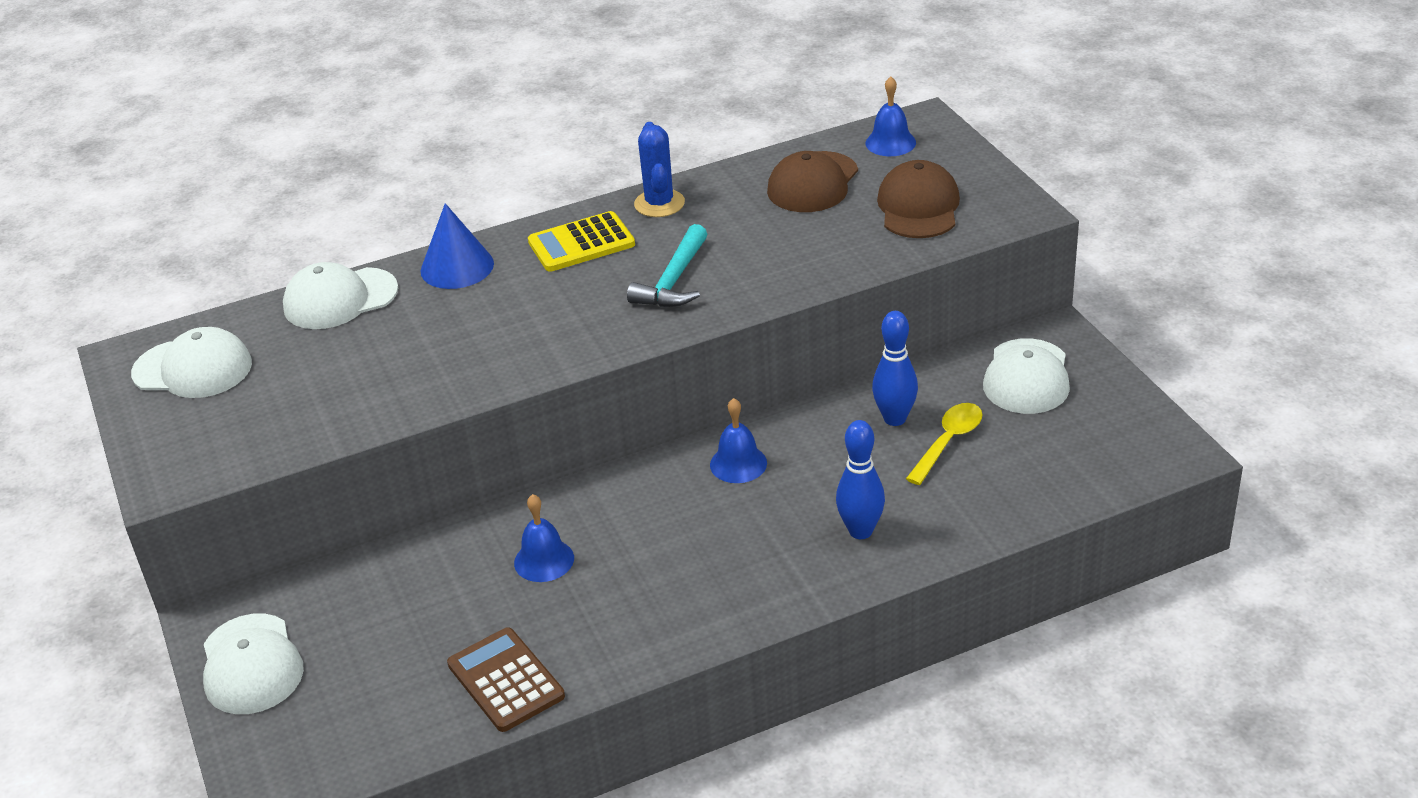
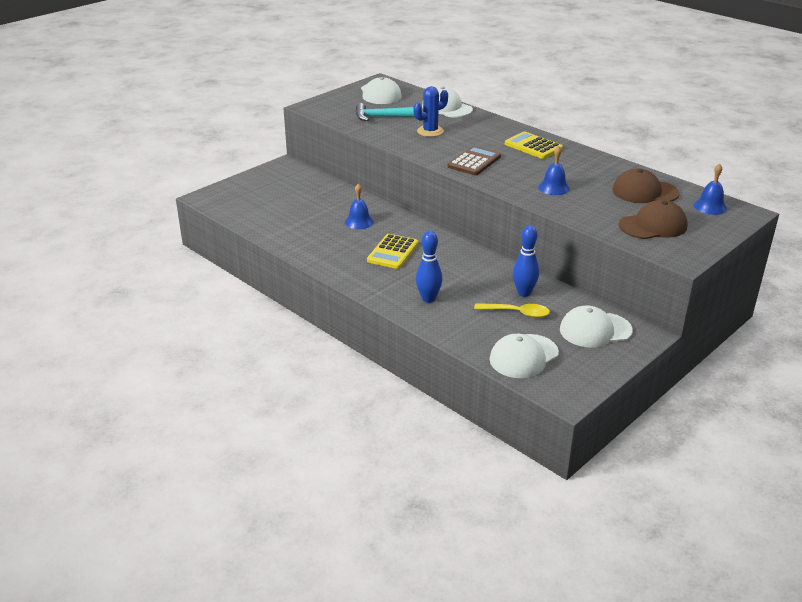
camera: 65 degrees right, 5 degrees down
(251, 664) = (267, 177): white cap -> white cap (523, 356)
(457, 267) = (490, 124): blue cone -> none
(506, 680) = (283, 230): brown calculator -> brown calculator (474, 162)
(659, 203) = (584, 157): blue cactus -> blue cactus (430, 131)
(674, 281) = (522, 173): turquoise hammer -> turquoise hammer (381, 117)
(683, 539) = (392, 252): none -> yellow calculator
(738, 464) = (455, 255): blue bell -> blue bell (553, 188)

